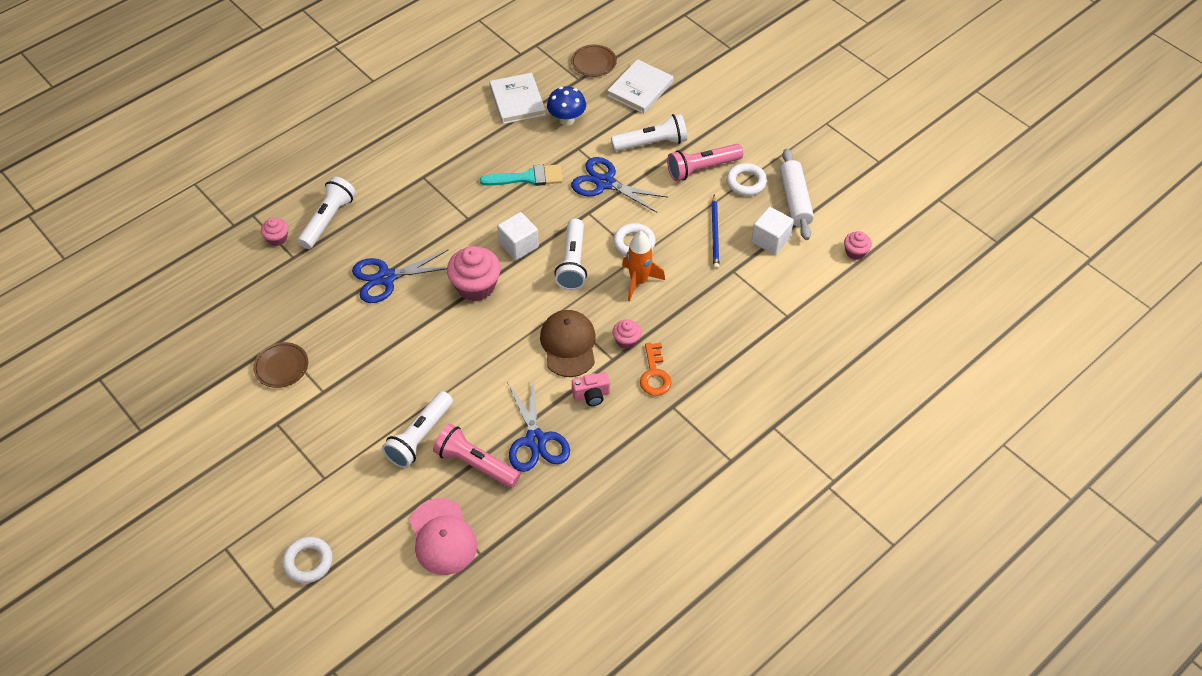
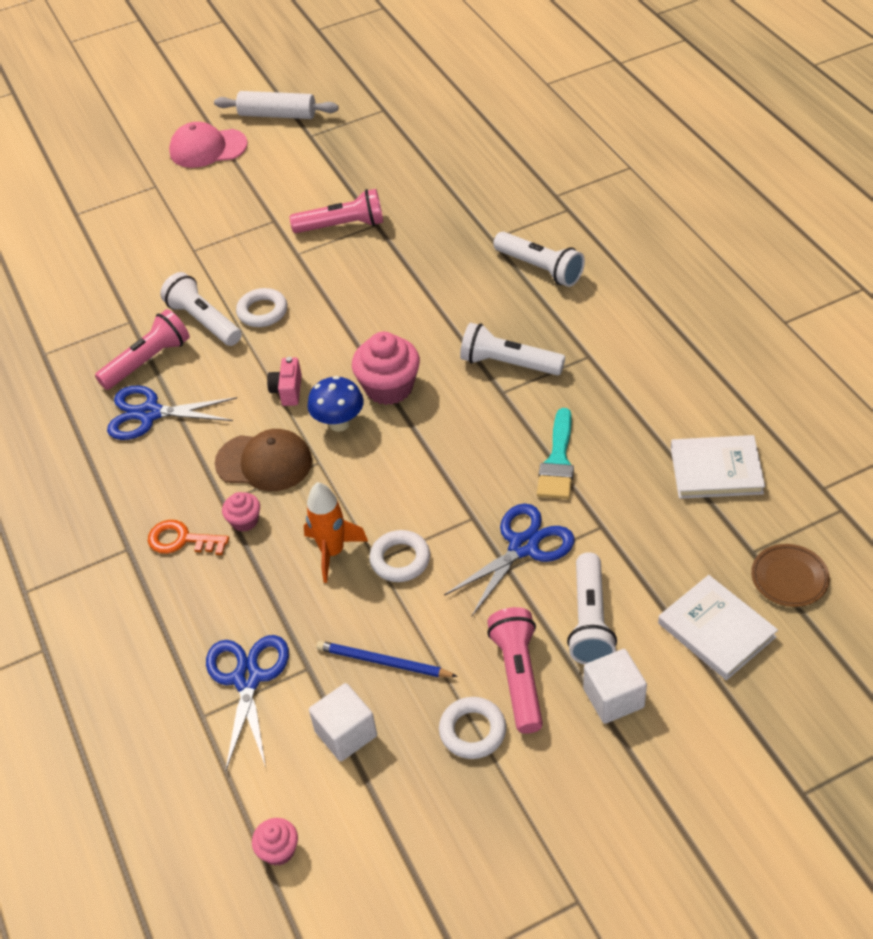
camera: 110 degrees right, 5 degrees down
(277, 238) = (524, 227): pink cupcake -> none
(281, 367) = (342, 226): brown plate -> pink flashlight
(308, 562) = (109, 236): white ring -> white ring (262, 311)
(386, 278) = (433, 311): blue scissors -> blue scissors (248, 678)
(442, 537) = (79, 328): pink cap -> pink cap (208, 148)
(518, 245) = (440, 436): white cube -> white cube (613, 698)
(567, 120) = (663, 522): blue mushroom -> blue mushroom (339, 423)
(572, 263) = (390, 486): white flashlight -> white flashlight (508, 364)
(591, 395) = (183, 472): pink camera -> pink camera (288, 391)
(795, 200) = (413, 792): white rolling pin -> white rolling pin (277, 115)

